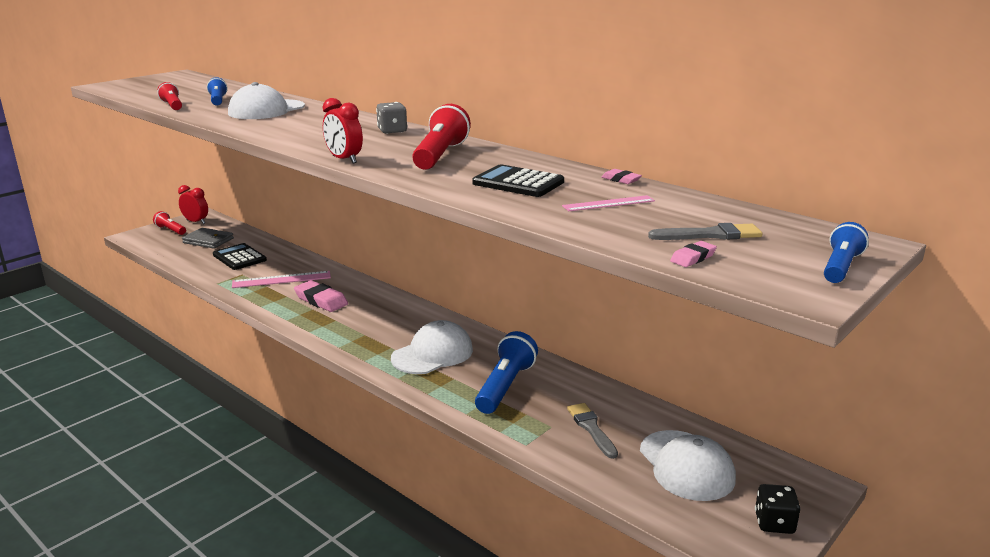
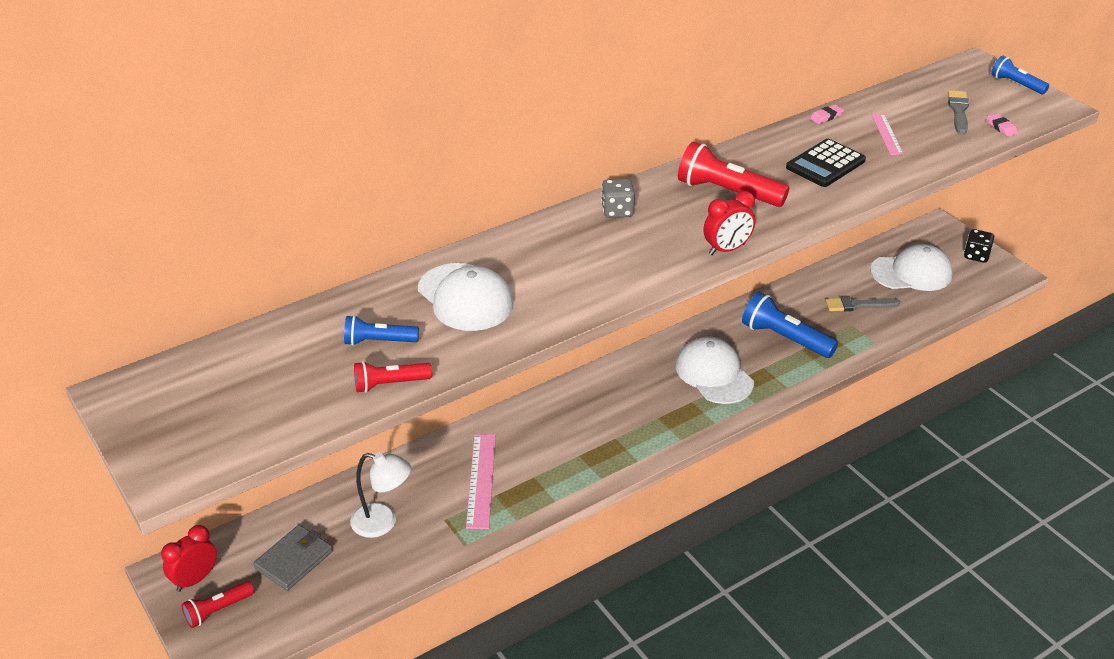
camera: 75 degrees left, 15 degrees up
(239, 257) = (383, 522): black calculator -> white lamp
(321, 300) = (558, 447): pink eraser -> none

